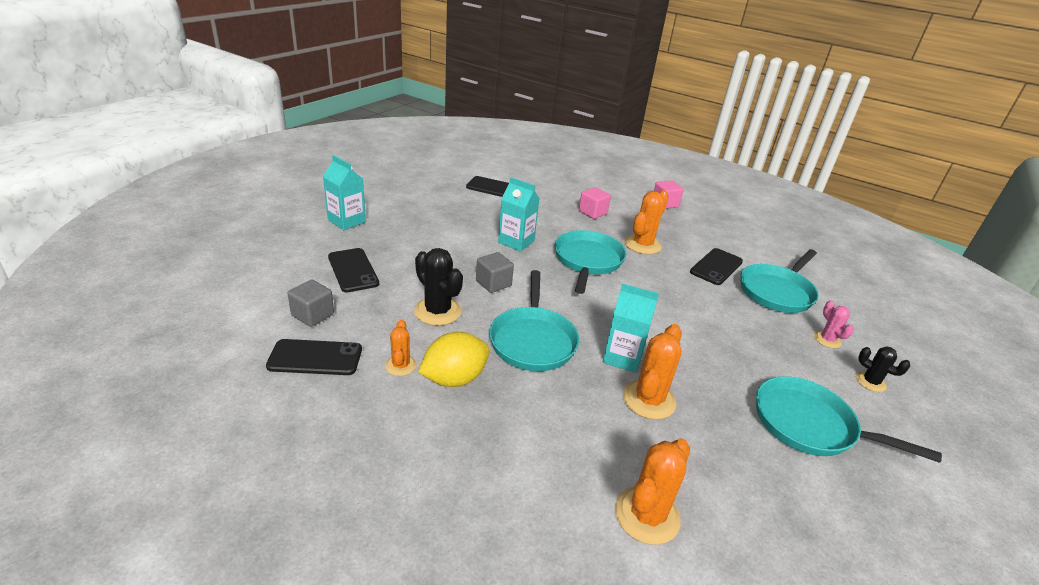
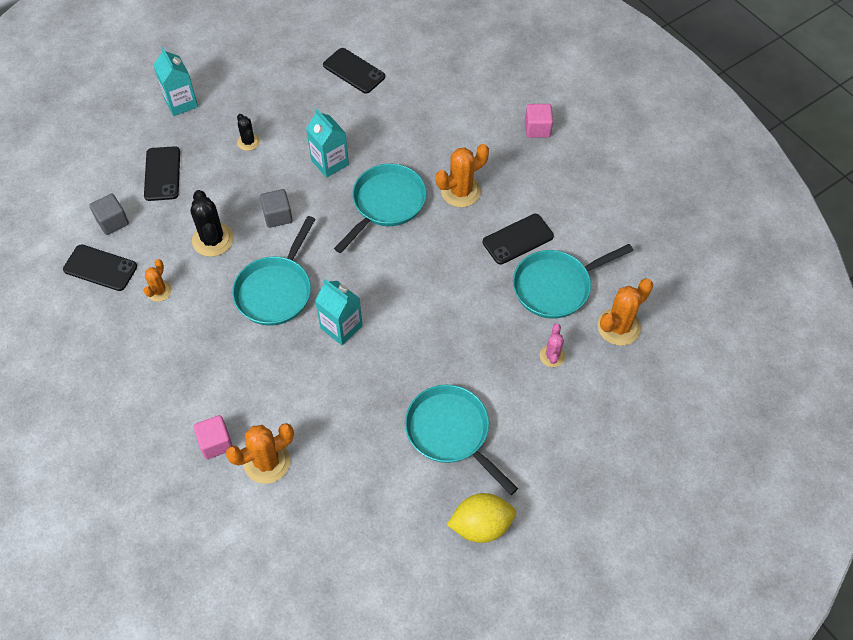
camera: 25 degrees right, 25 degrees up
(454, 379) = (193, 314): yellow lemon -> yellow lemon (481, 525)
(592, 212) = (440, 130): pink cube -> pink cube (216, 443)
(648, 400) = (334, 373): orange cactus -> orange cactus (618, 327)
(870, 382) = (549, 409): black cactus -> black cactus (248, 142)

